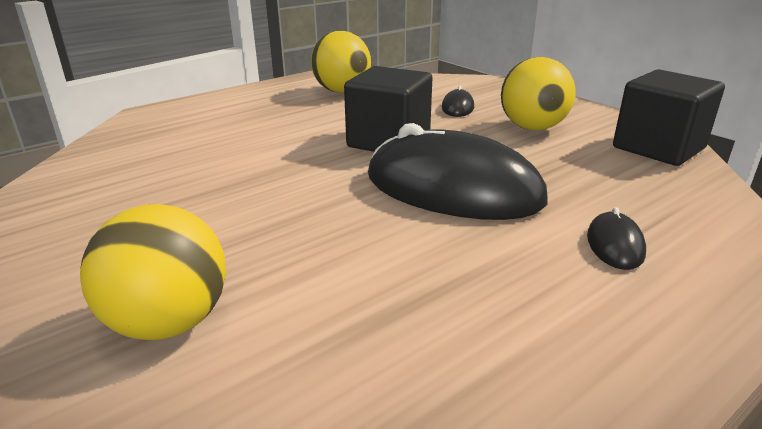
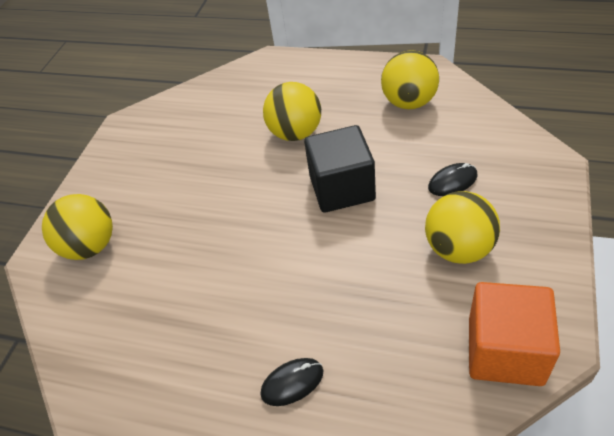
camera: 60 degrees right, 20 degrees up
(276, 135) = (295, 133): none -> yellow ball
(453, 188) = (299, 263): black mouse -> none
(658, 148) = (505, 351): black cube -> orange cube

